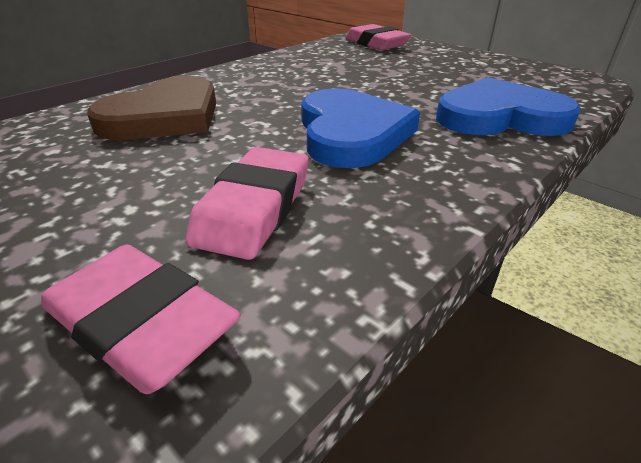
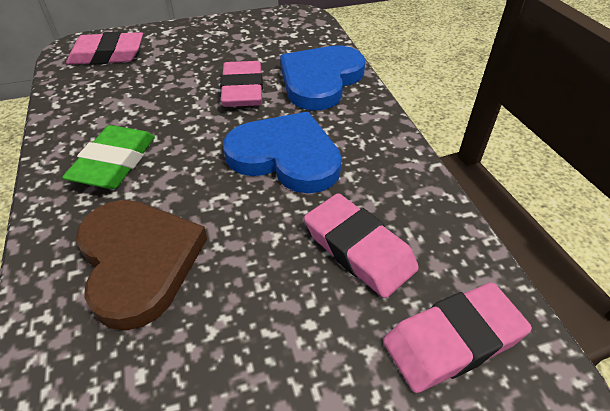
camera: 60 degrees left, 10 degrees up
(261, 80) = (114, 162): none -> green eraser
(417, 91) = (242, 90): none -> pink eraser

